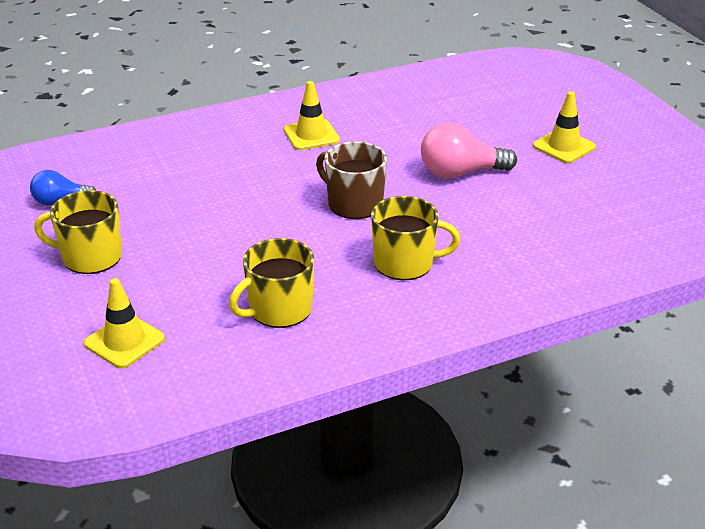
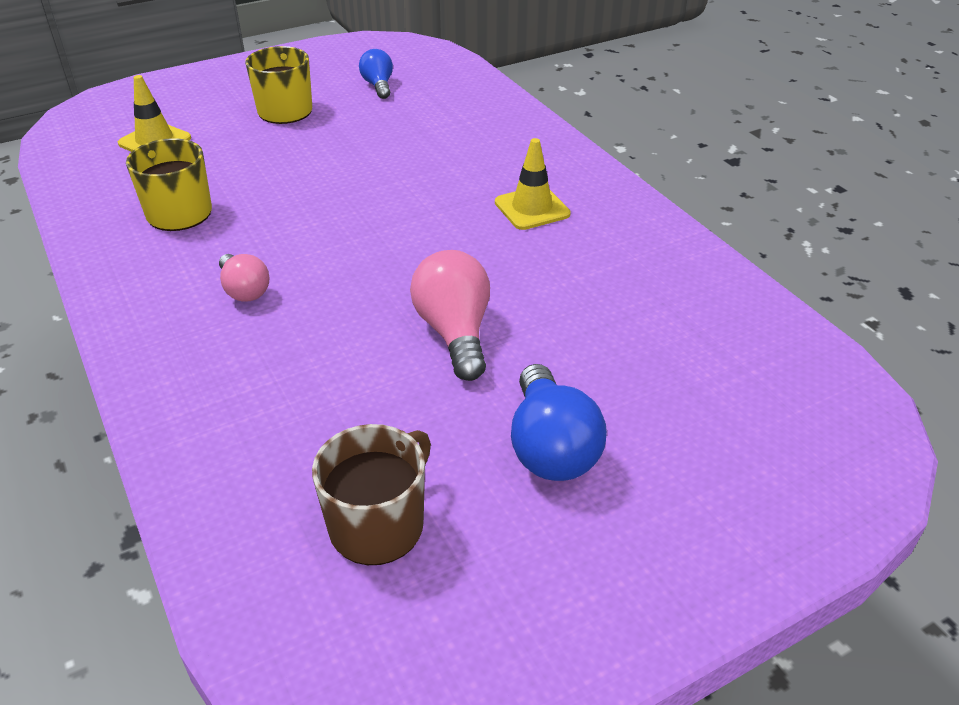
camera: 85 degrees right, 5 degrees up
(354, 203) = (374, 247): brown mug -> brown mug (378, 525)
(405, 263) = (244, 290): yellow mug -> pink light bulb
(564, 146) = (551, 447): yellow traffic cone -> blue light bulb

